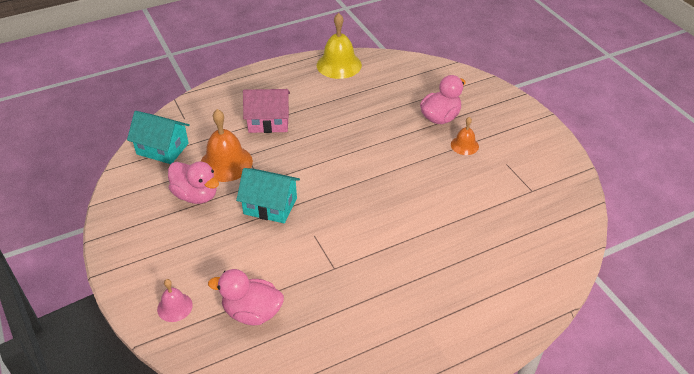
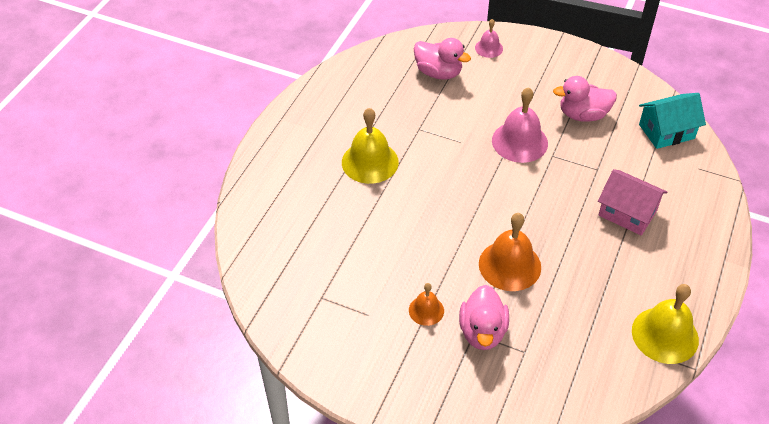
camera: 140 degrees right, 5 degrees up
(226, 163) = (601, 152): orange bell -> orange bell (509, 265)
(252, 312) = (438, 73): pink duck -> pink duck turned 60 degrees clockwise
(268, 122) = (627, 213): pink house -> pink house turned 75 degrees clockwise
(270, 206) = (519, 142): turquoise house -> pink bell
(406, 265) = (370, 162): none -> yellow bell

